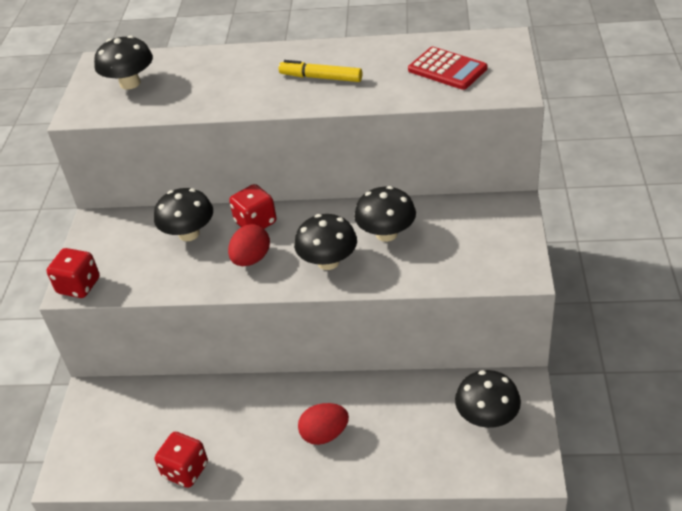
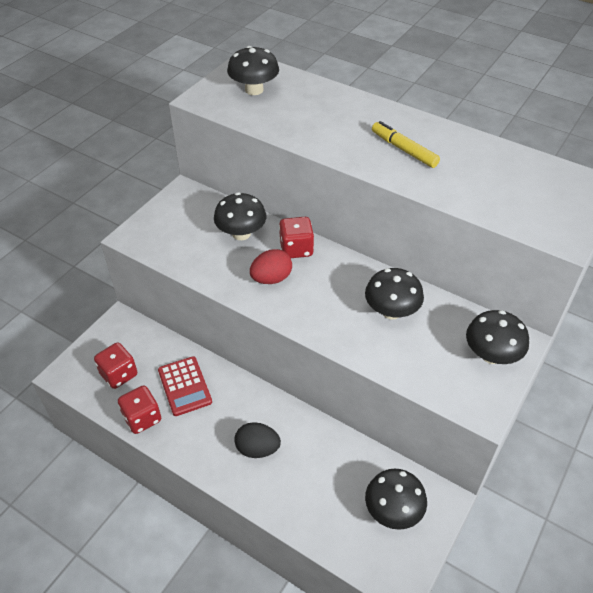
camera: 25 degrees right, 5 degrees up
(79, 286) = (137, 237): red dice -> red dice (119, 374)
(325, 434) = (257, 449): red egg -> black egg
(328, 262) = (328, 312): black mushroom -> black mushroom (491, 355)
(447, 69) = (519, 190): red calculator -> red calculator (184, 386)

